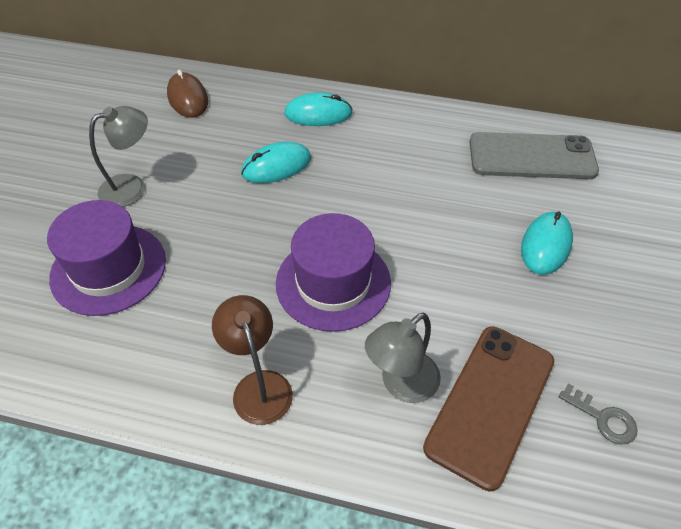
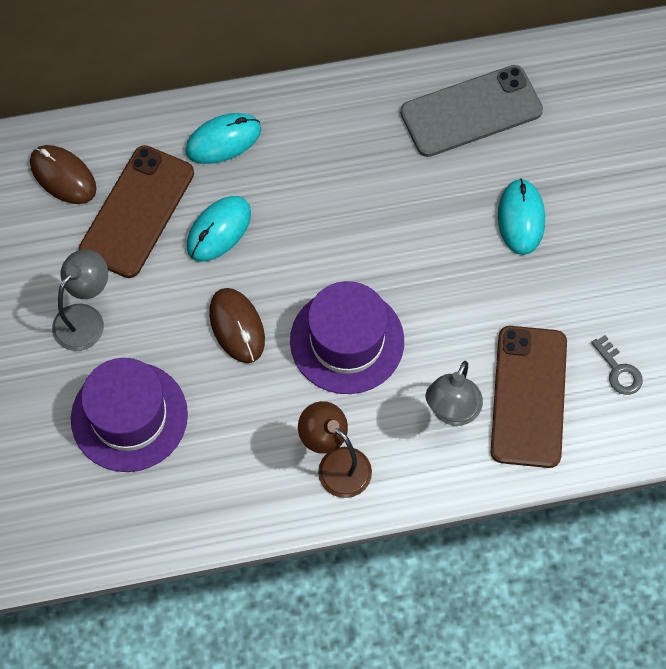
camera: 25 degrees left, 15 degrees up
(223, 134) = (137, 211): none -> brown phone
(245, 236) = (237, 326): none -> brown mouse
(603, 418) = (619, 370): grey key -> grey key turned 45 degrees clockwise

